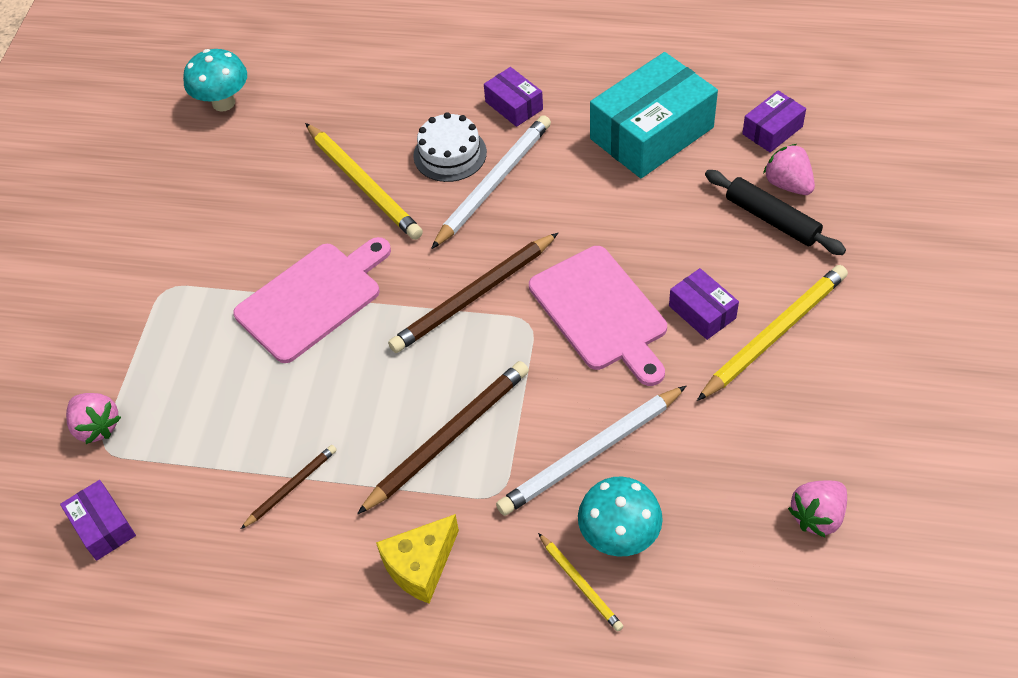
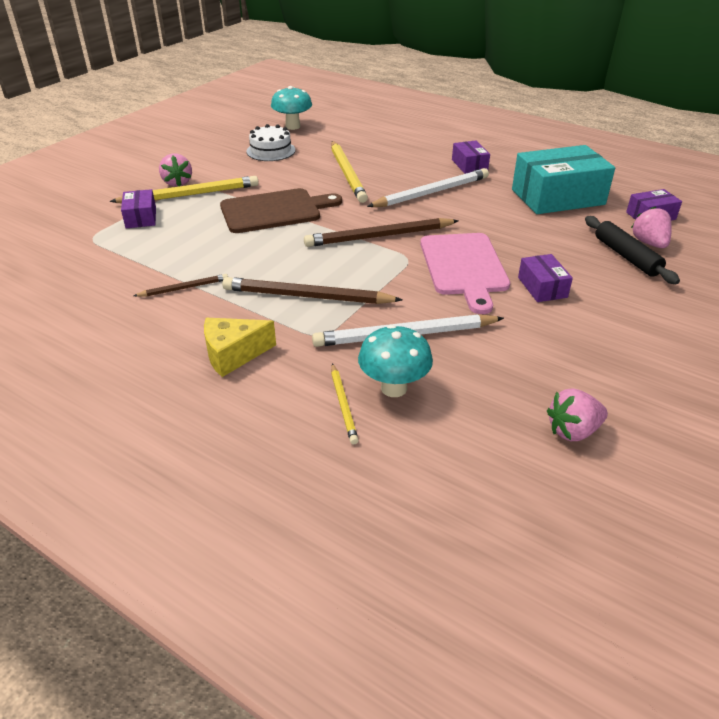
camera: 20 degrees right, 15 degrees down
(97, 426) = (97, 228): pink strawberry -> pink strawberry (177, 183)
(103, 526) = (55, 270): purple box -> purple box (141, 217)
(313, 299) = (275, 211): pink cutting board -> brown cutting board
(448, 438) = (307, 296): brown pencil -> brown pencil turned 150 degrees counterclockwise
(450, 154) = (412, 174): white cake -> white cake (271, 151)
(774, 334) = (594, 314): yellow pencil -> yellow pencil (190, 195)

